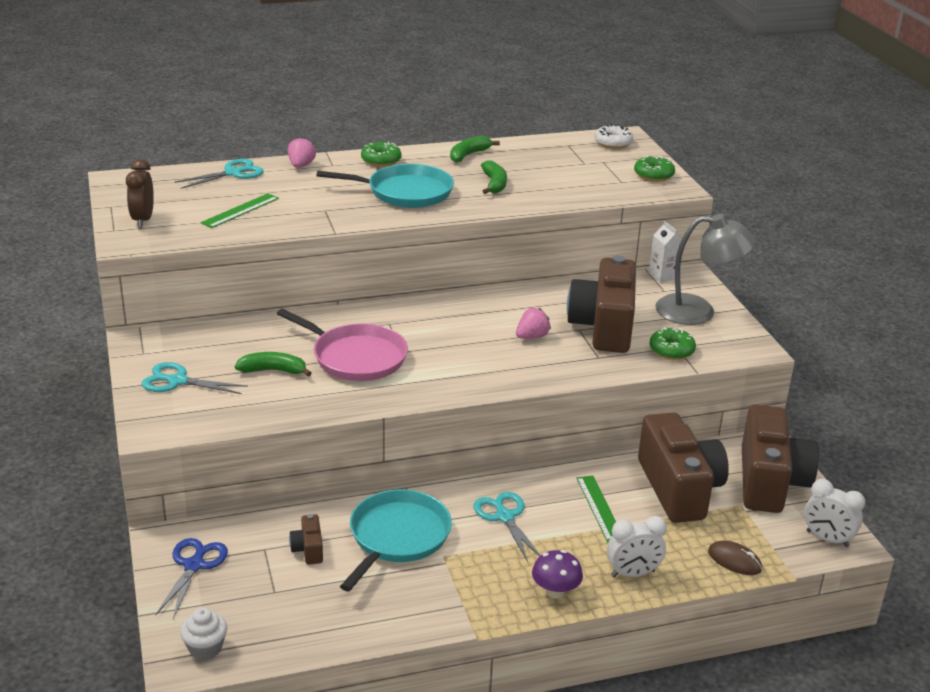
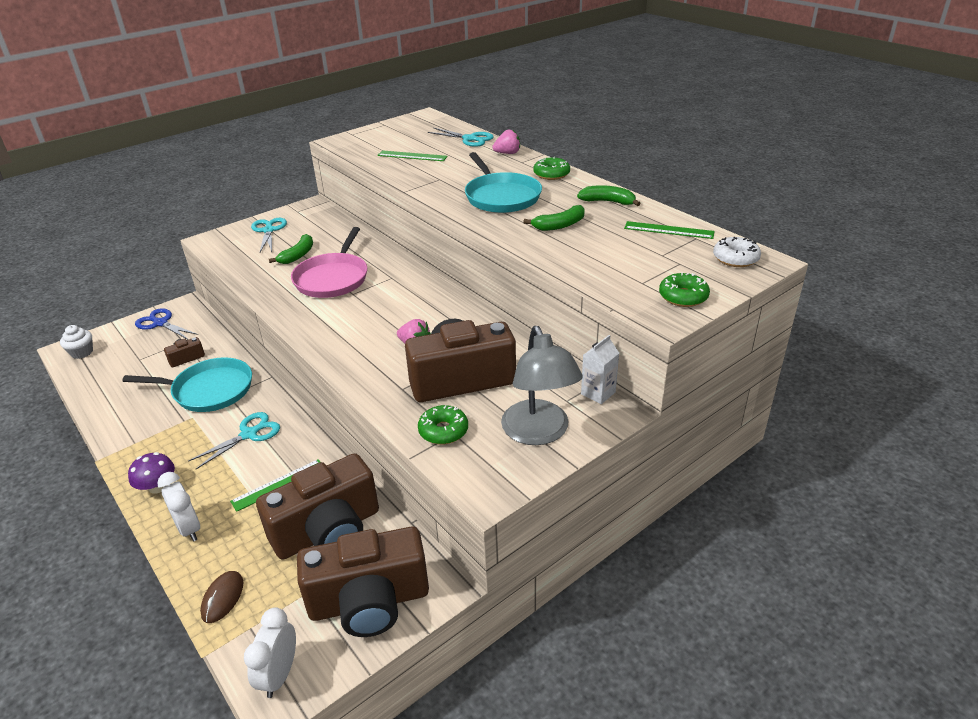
camera: 70 degrees right, 5 degrees up
(143, 220) = (372, 136): brown clock -> none
(194, 565) = (160, 323): blue scissors -> blue scissors turned 135 degrees counterclockwise
(273, 370) = (298, 255): green banana -> green banana turned 45 degrees clockwise
(546, 149) = (668, 230): none -> green ruler

